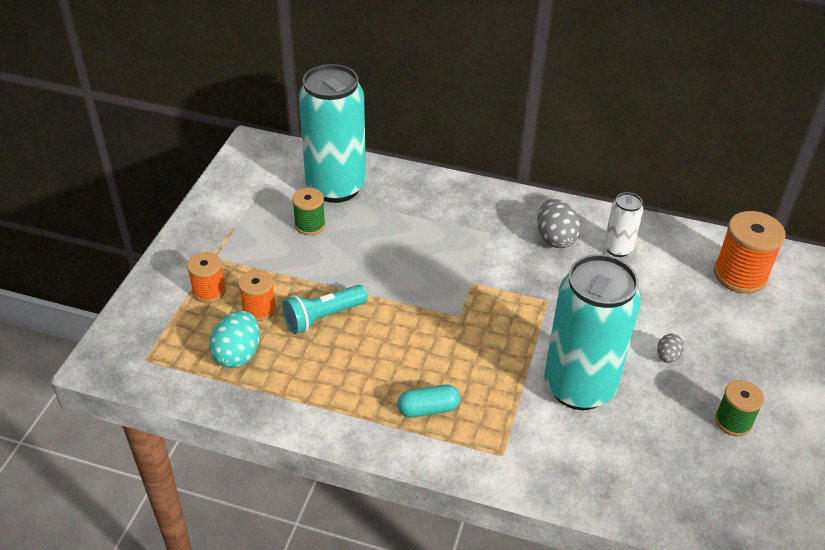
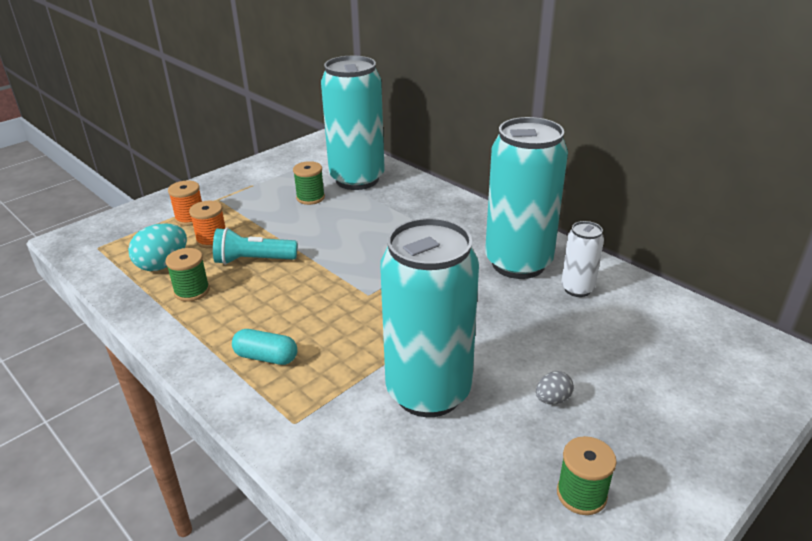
camera: 30 degrees right, 10 degrees down
(297, 371) = (192, 291): none -> green spool
(555, 238) = (518, 263): grey egg -> turquoise can
(740, 275) = (705, 352): orange spool -> none

